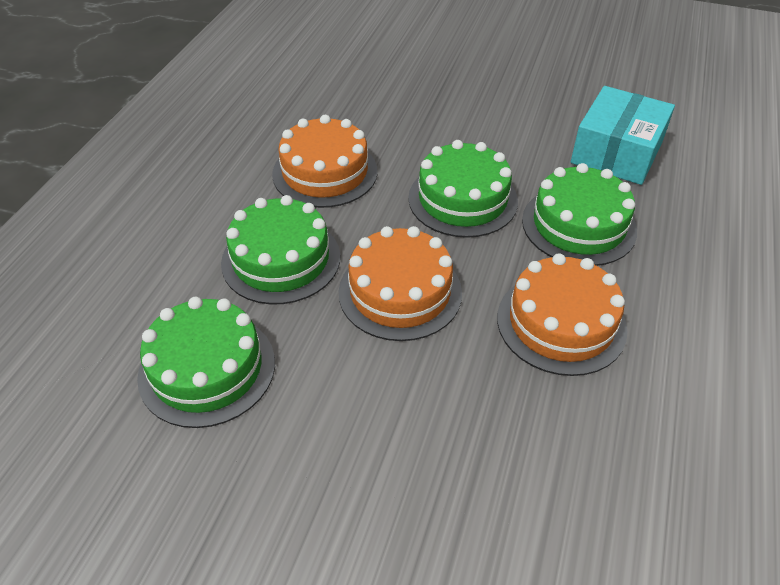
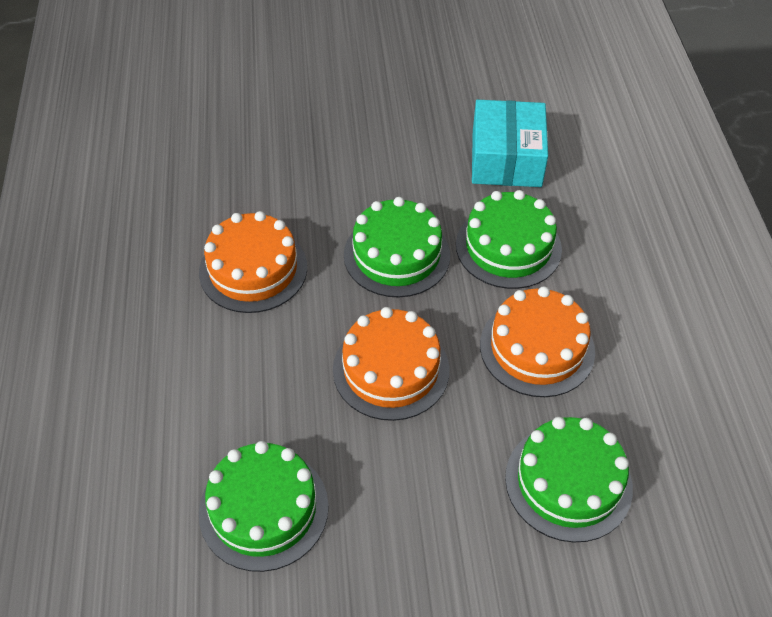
camera: 25 degrees left, 5 degrees up
(281, 259) = (265, 377): green cake -> green cake (568, 482)

